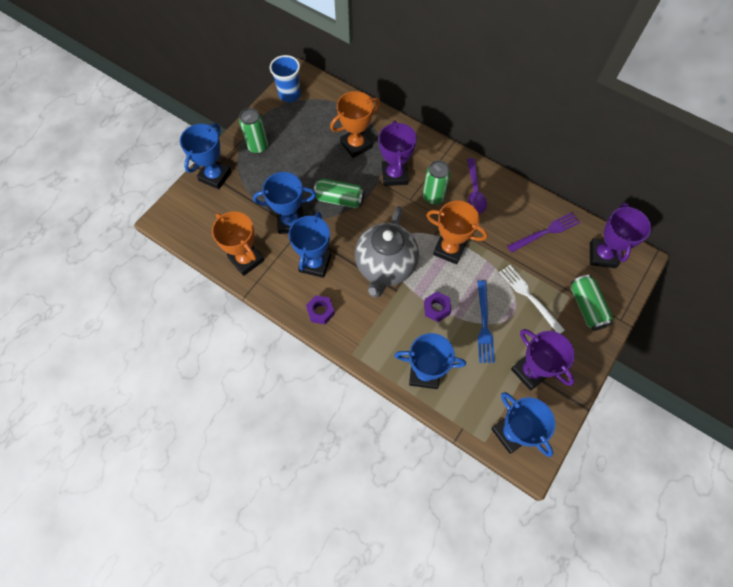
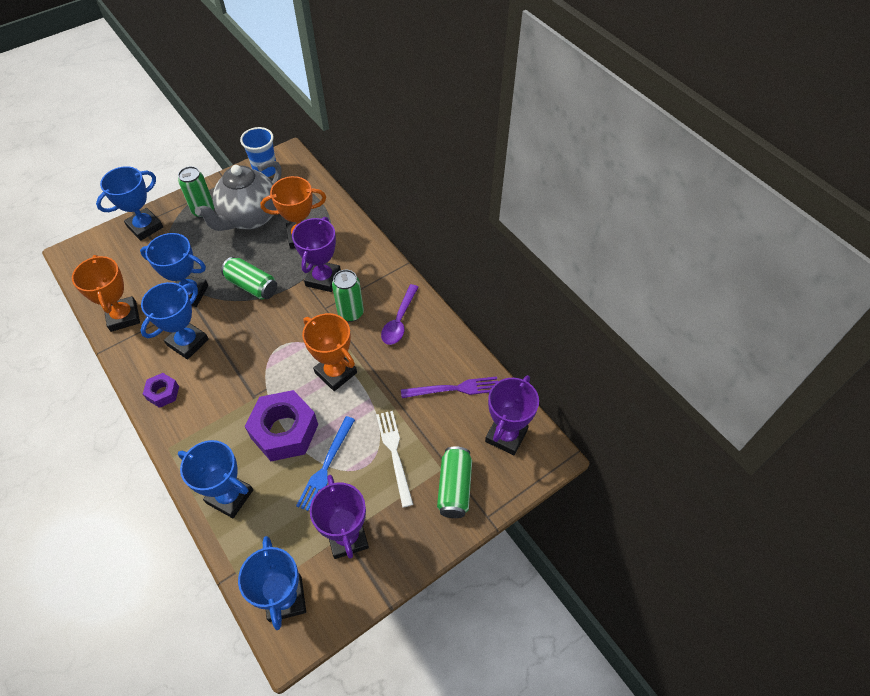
camera: 20 degrees right, 10 degrees down
(385, 267) = (257, 369): grey teapot -> grey teapot (250, 218)
(436, 308) = (284, 431): purple nut -> purple nut, size x2.00

